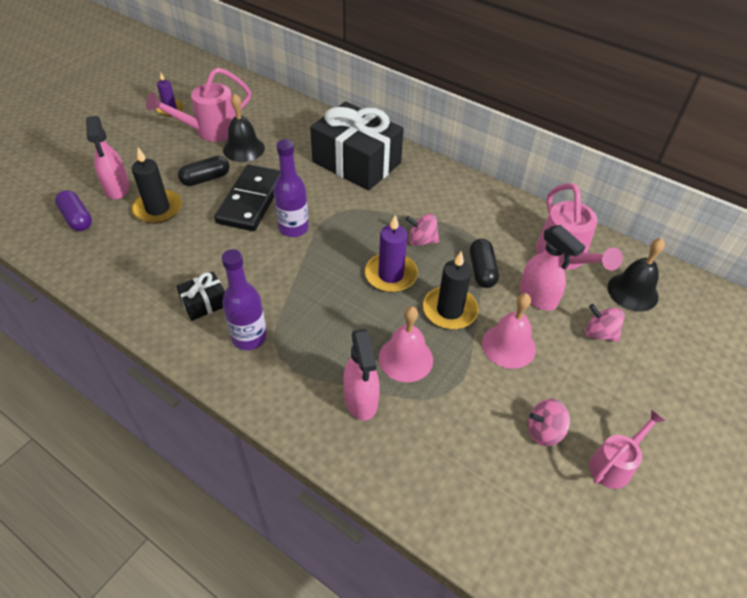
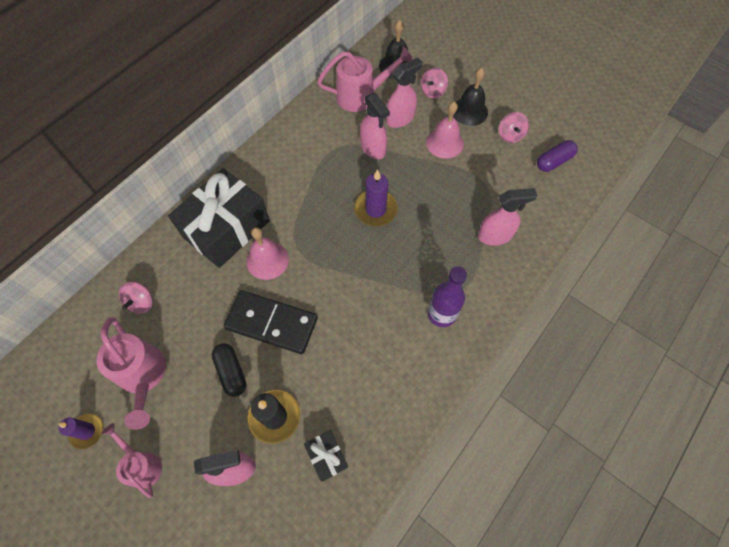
camera: 85 degrees left, 15 degrees up
(77, 218) = (281, 506): purple capsule -> purple capsule (553, 161)
(204, 303) = (404, 354): black gift -> black gift (327, 456)
(244, 149) = (185, 336): black bell -> black bell (469, 111)
(293, 228) = (315, 283): purple bottle -> none
(405, 358) = (458, 205): pink bell -> pink bell (267, 260)
(421, 240) = (337, 185): pink spinning top -> pink spinning top (141, 302)
(449, 310) = (412, 174): black candle -> none
(482, 270) = (373, 148): black capsule -> pink spray bottle
(614, 464) = (529, 106): pink watering can -> pink watering can (142, 465)

